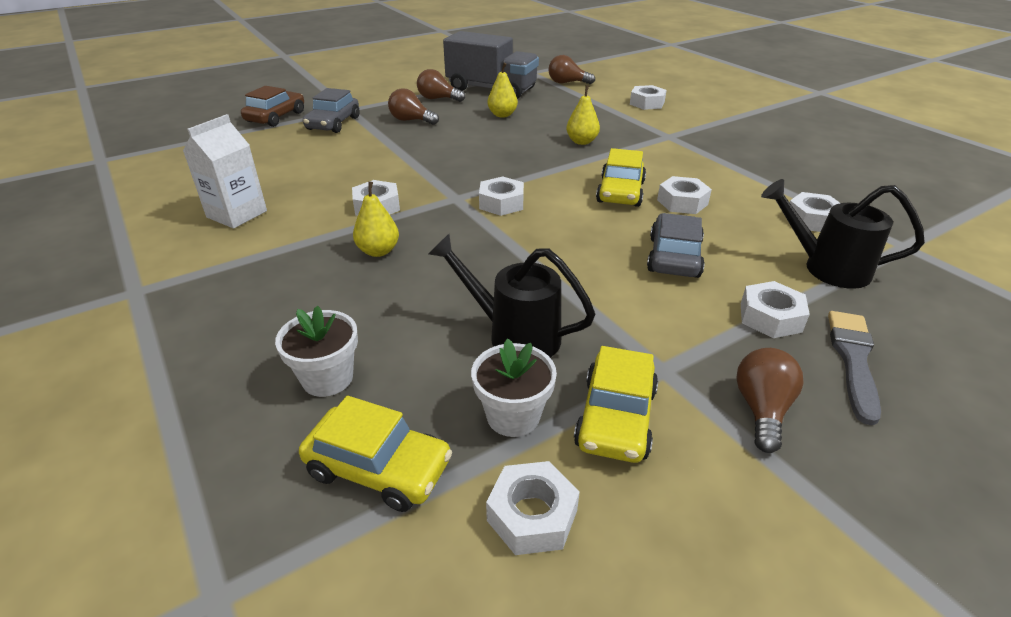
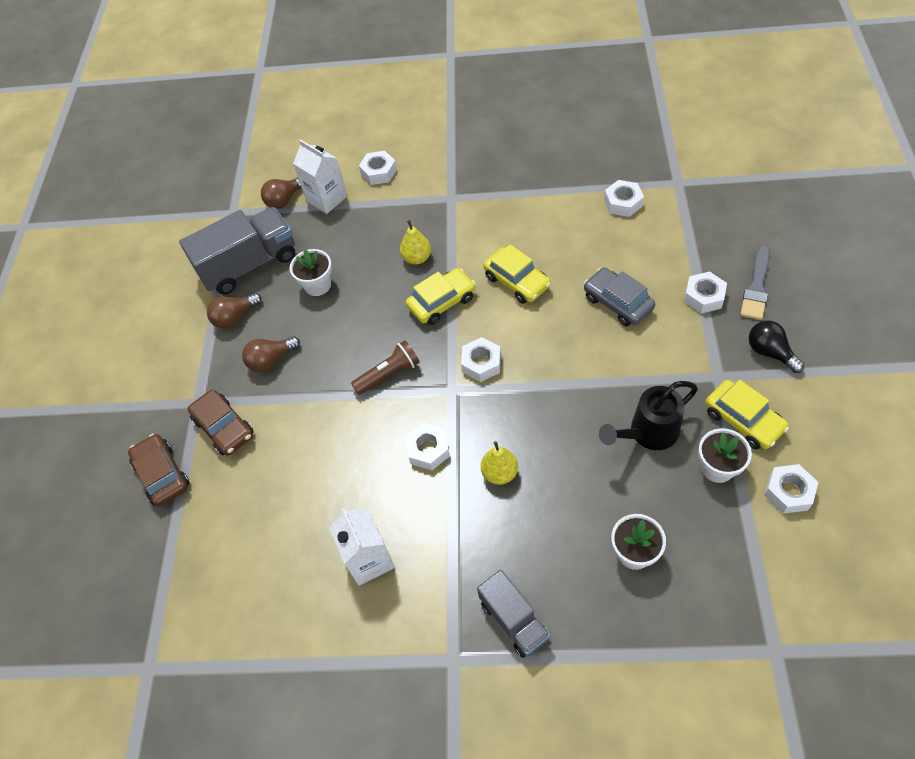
camera: 50 degrees left, 20 degrees up
(195, 315) = (514, 620): none -> grey truck
(333, 123) = (224, 428): grey car -> brown car
(378, 468) = (724, 550): yellow car -> yellow car (442, 302)
(444, 166) = (388, 374): none -> brown flashlight
(502, 115) = (317, 285): yellow pear -> white flower pot
(590, 94) = (327, 198): none -> white carton
(682, 202) = (555, 255): white nut -> none
(762, 409) = (770, 352): brown light bulb -> black light bulb
(826, 268) = (676, 236): black watering can -> none
(853, 360) = (756, 287): grey brush -> grey brush turned 120 degrees counterclockwise

